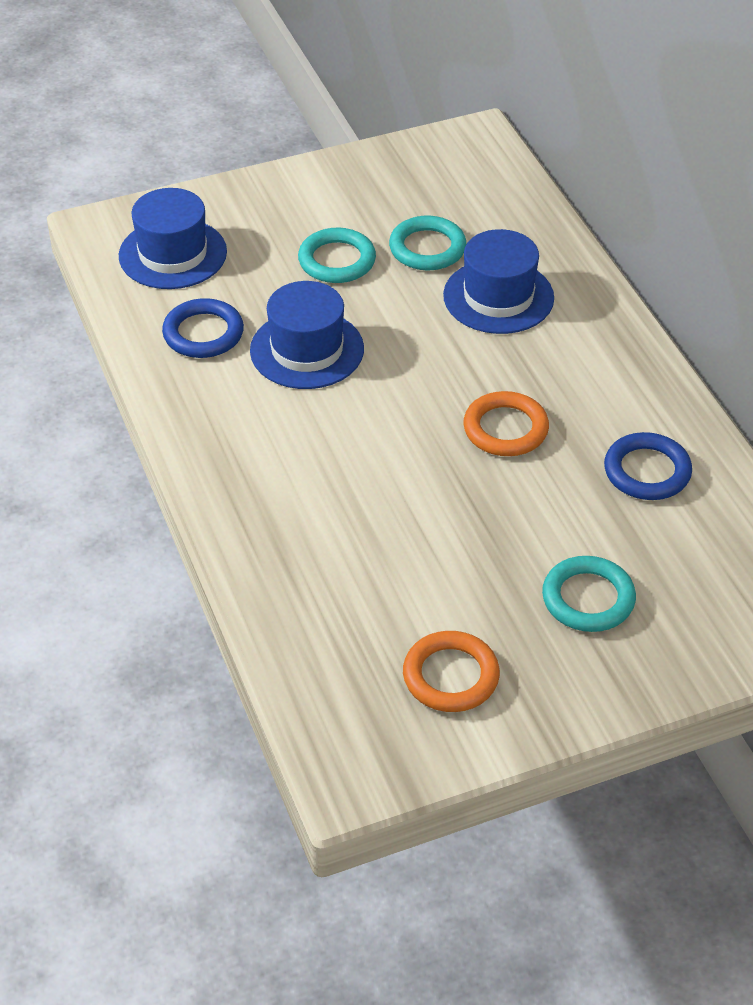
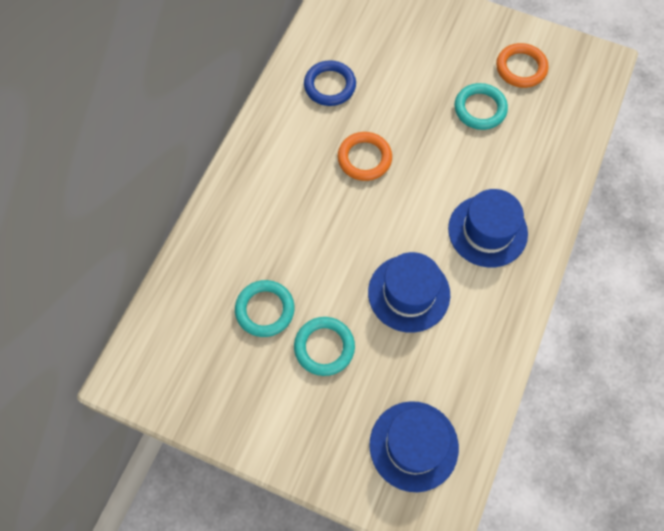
camera: 135 degrees left, 20 degrees up
(203, 333) = (454, 357): blue ring -> none
(498, 297) = (270, 240): blue hat -> blue hat (487, 231)
(588, 598) = (427, 54): turquoise ring -> turquoise ring (480, 109)

